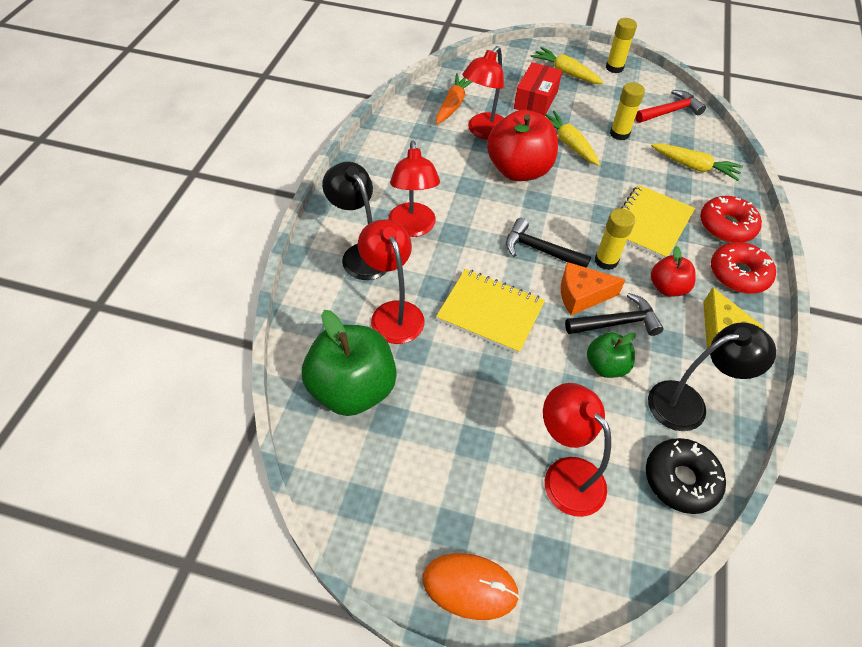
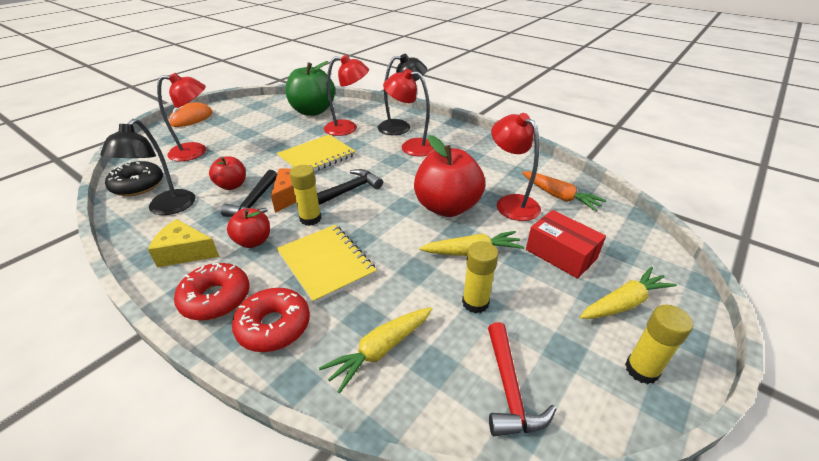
camera: 115 degrees right, 15 degrees down
(606, 366) = (232, 185): green apple -> red apple

